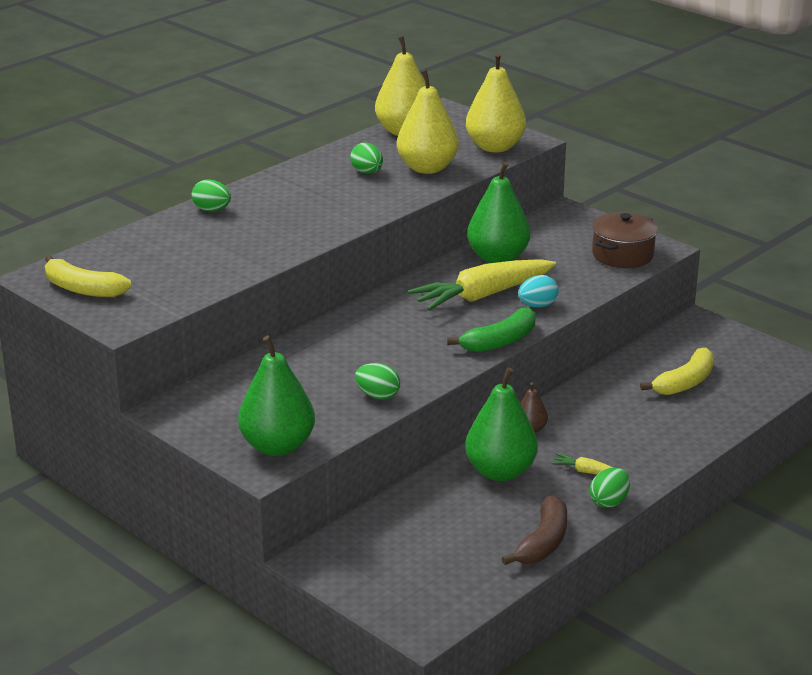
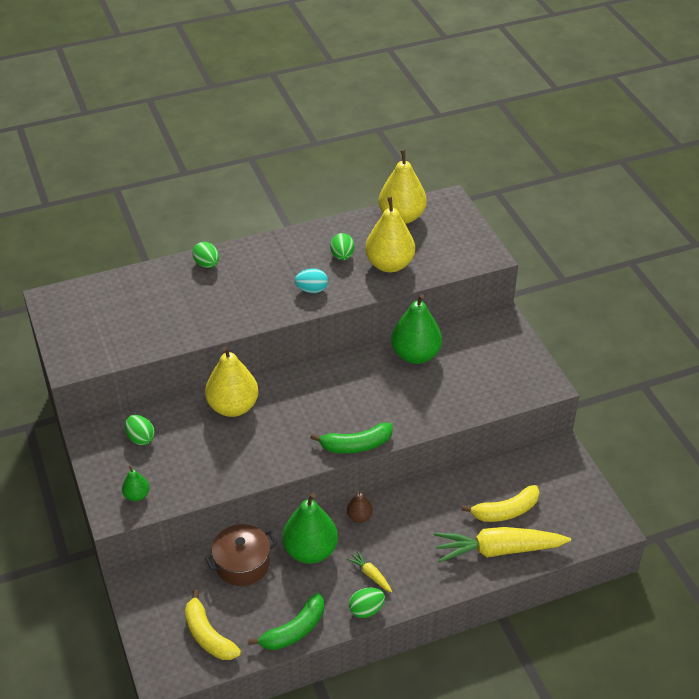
camera: 25 degrees right, 15 degrees up
(82, 289) = (70, 321): yellow banana -> yellow banana (208, 635)
(277, 446) = (137, 495): green pear -> green pear, size x0.48
(378, 396) = (234, 470): green egg -> green egg (141, 438)
(483, 296) = (376, 392): yellow carrot -> yellow carrot (498, 550)
(495, 147) = (457, 255): yellow pear -> yellow pear (233, 407)
(537, 306) = (409, 417): turquoise egg -> turquoise egg (311, 290)
(543, 542) = (294, 630): brown banana -> green banana
(622, 255) = (512, 382): brown pot -> brown pot (242, 564)

